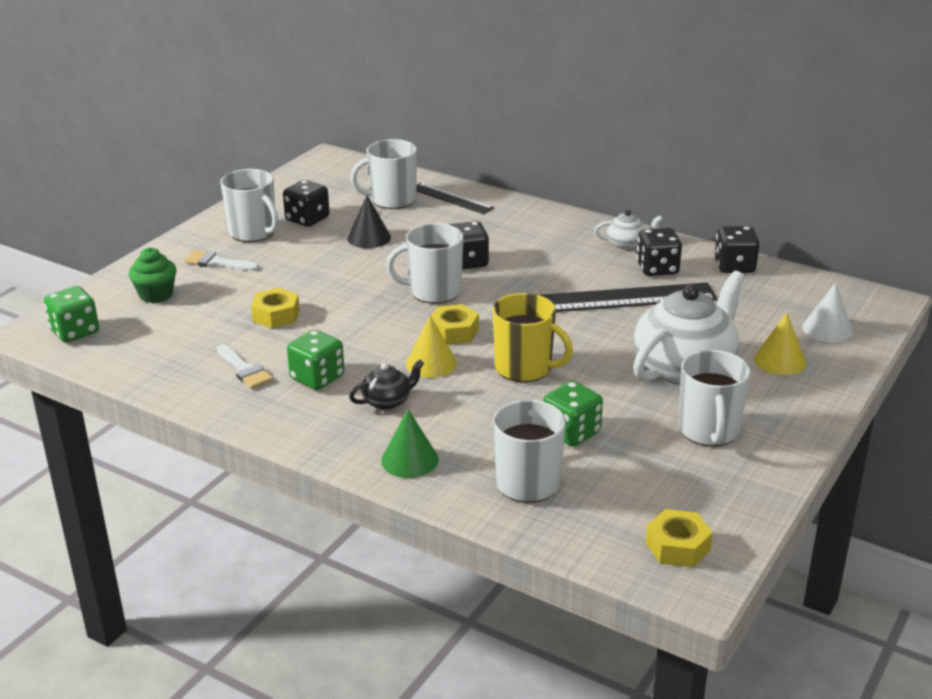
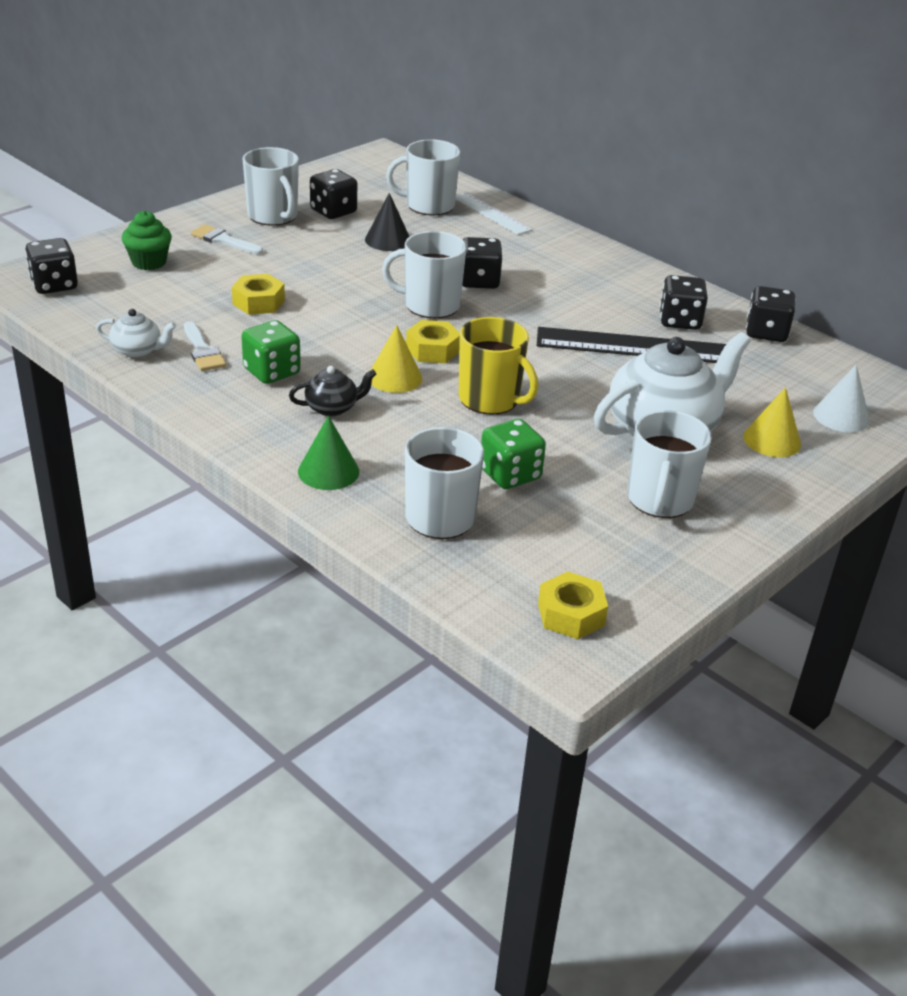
camera: 10 degrees right, 5 degrees up
(75, 332) = (54, 285): green dice -> black dice
(451, 198) = (491, 213): black ruler -> white ruler
(626, 244) = (658, 290): white teapot -> white teapot (138, 350)

